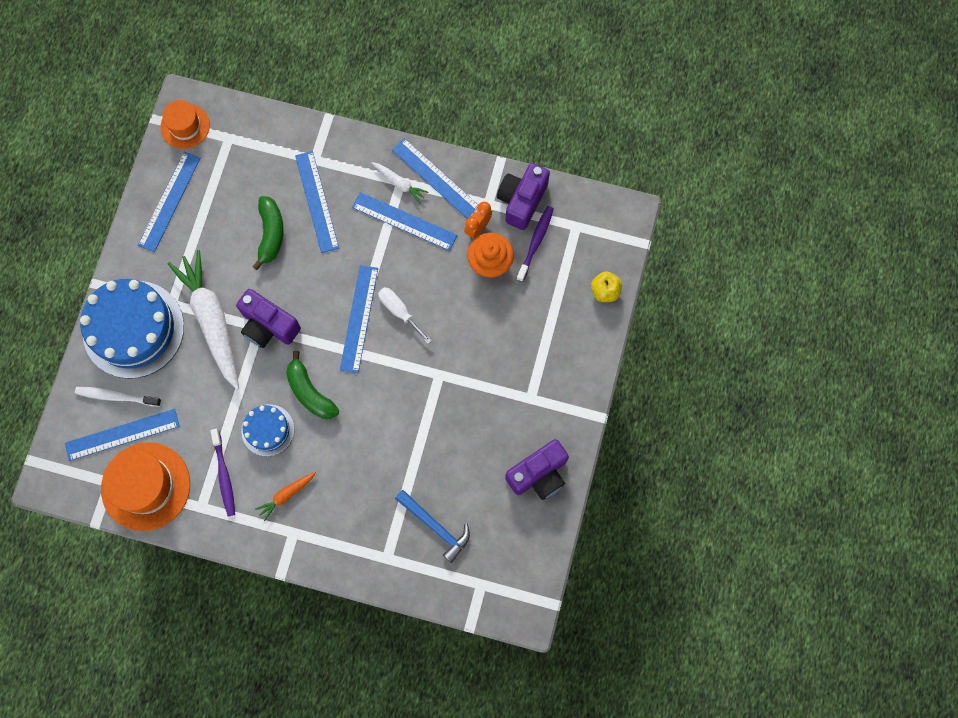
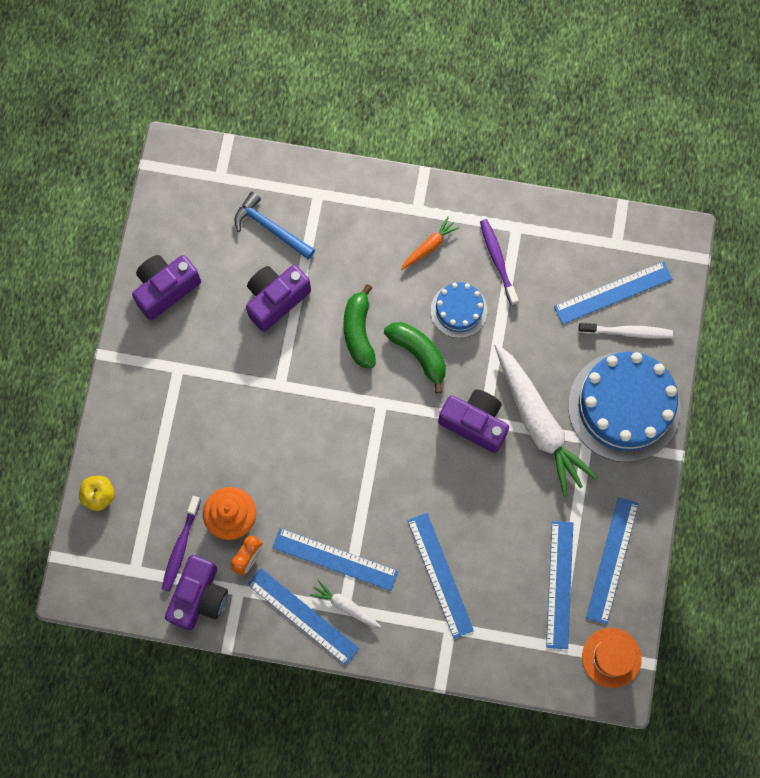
camera: 175 degrees right, 0 degrees up
(146, 486) = (577, 242): orange hat -> none
(271, 234) = (488, 530): green banana -> green banana (359, 332)
(359, 318) = (375, 440): blue ruler -> blue ruler (559, 584)
(399, 311) = (330, 451): white screwdriver -> none
(436, 455) = (276, 299): none -> purple camera

